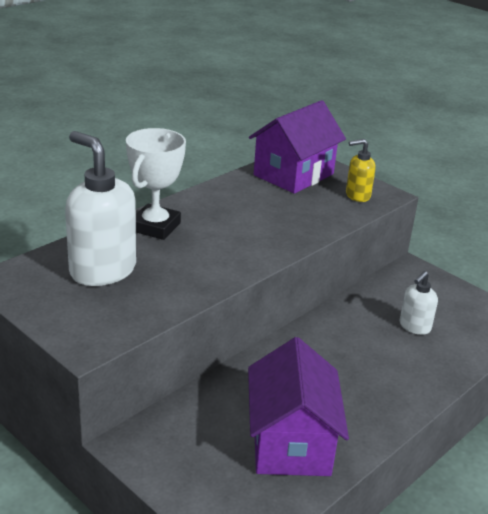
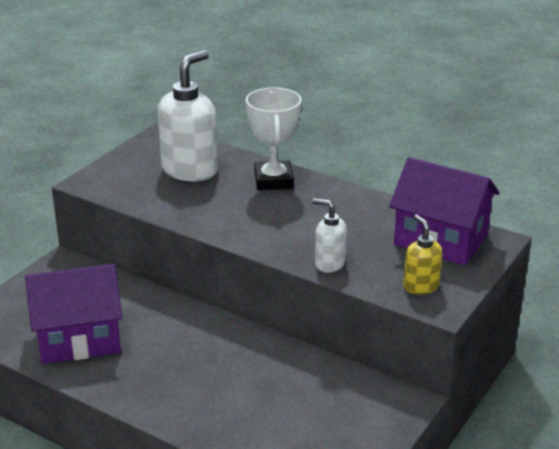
camera: 80 degrees right, 0 degrees up
(155, 227) = (274, 180): white trophy -> white trophy turned 75 degrees clockwise
(414, 327) = (282, 406): white soap dispenser -> white soap dispenser (329, 263)

